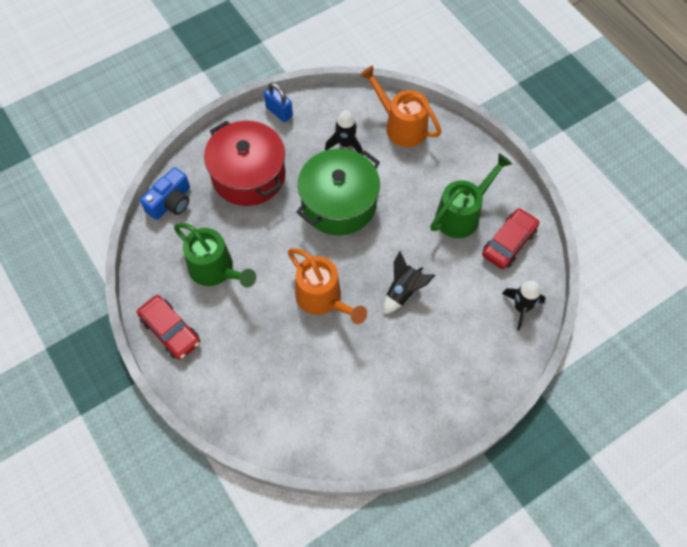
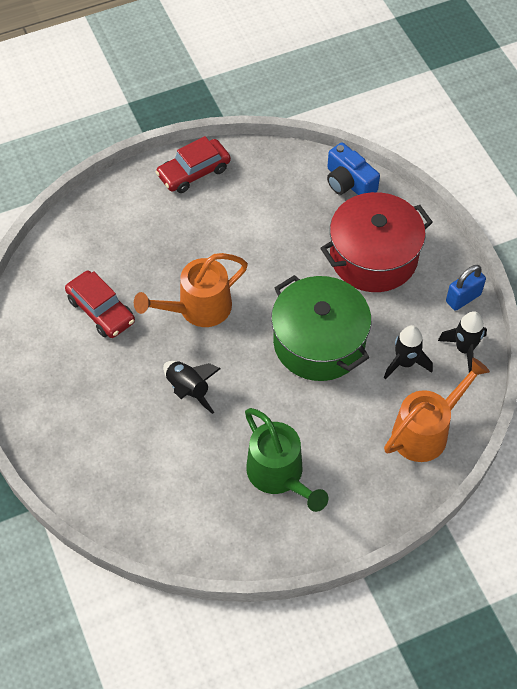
camera: 100 degrees right, 5 degrees down
(216, 270) = (255, 216): green watering can -> none
(509, 243) = (228, 521): red car -> red car (101, 310)
(521, 308) = (136, 512): black rocket -> black rocket (464, 349)

